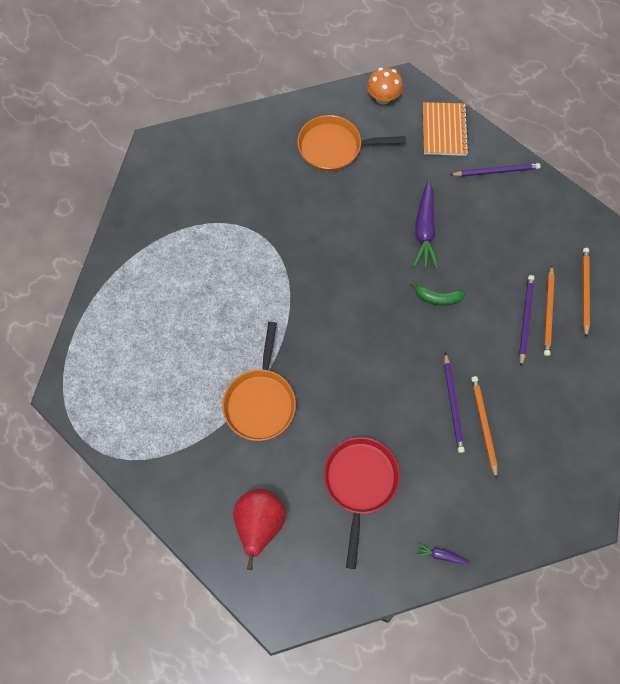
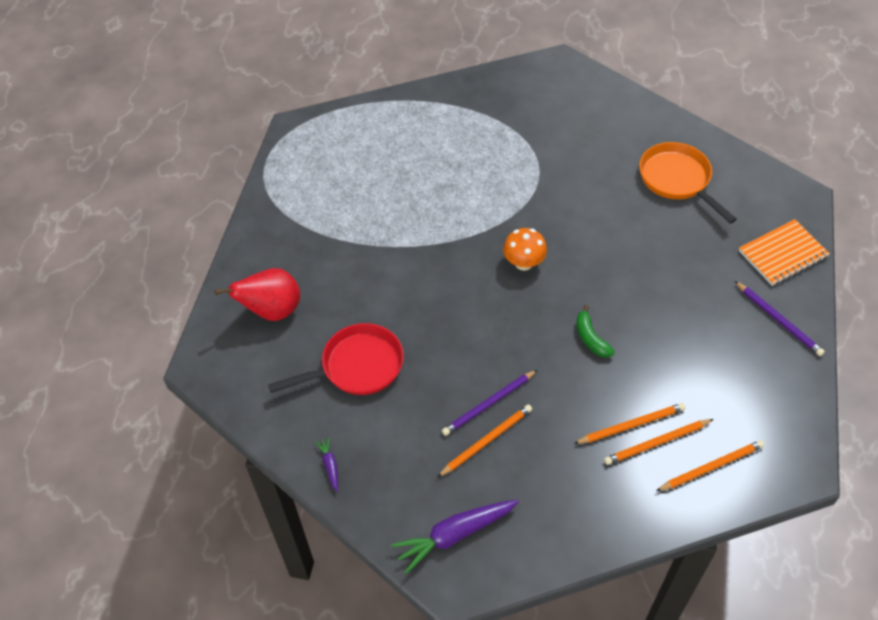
camera: 60 degrees right, 15 degrees down
(260, 401) = (381, 255): orange pan -> none
(383, 98) = (769, 188): orange mushroom -> orange mushroom (524, 263)
(424, 230) = (654, 292): purple carrot -> purple carrot (454, 535)
(525, 319) = (631, 425): purple pencil -> orange pencil

